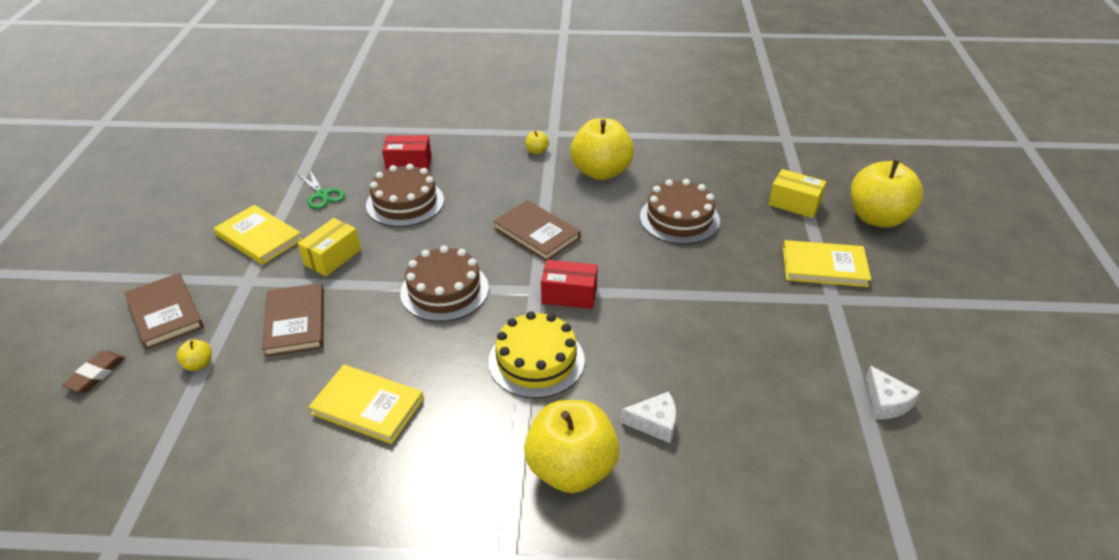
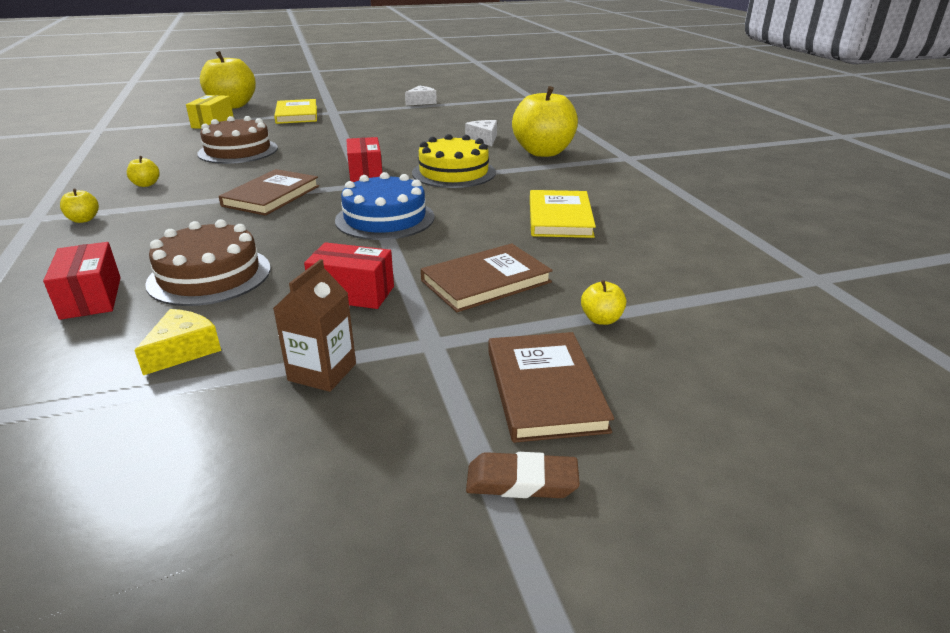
camera: 110 degrees left, 10 degrees down
(96, 374) = (698, 396): brown eraser -> brown eraser (521, 481)
(165, 313) = (544, 389): brown book -> brown book turned 45 degrees counterclockwise
(259, 237) = (322, 372): yellow book -> brown carton
(322, 195) = (183, 350): green scissors -> yellow cheese
(332, 257) = (352, 293): yellow box -> red box
(444, 290) = (385, 218): brown cake -> blue cake
(601, 172) = (146, 184): yellow apple -> yellow apple, size x0.40

